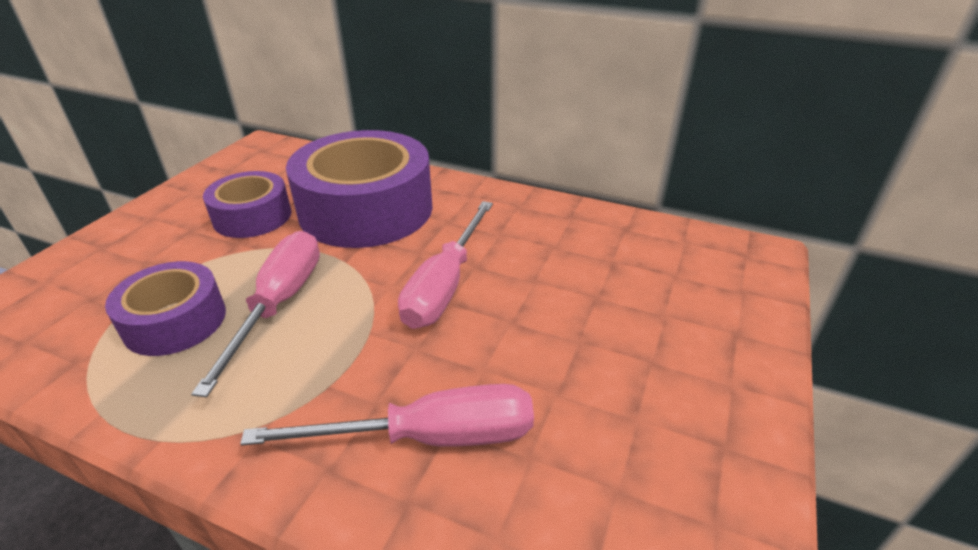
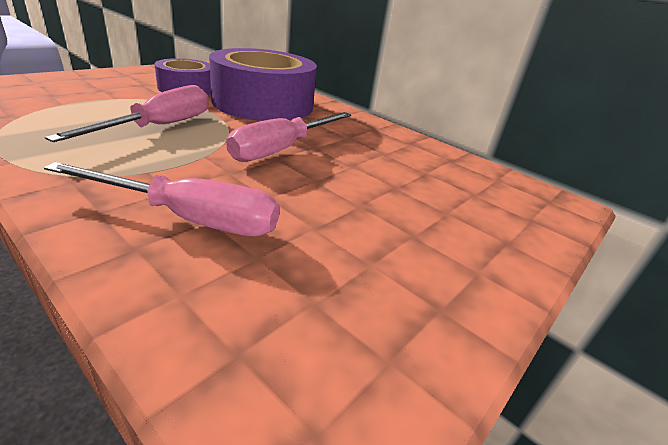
camera: 15 degrees right, 5 degrees down
(175, 321) = (87, 116): purple tape -> none

